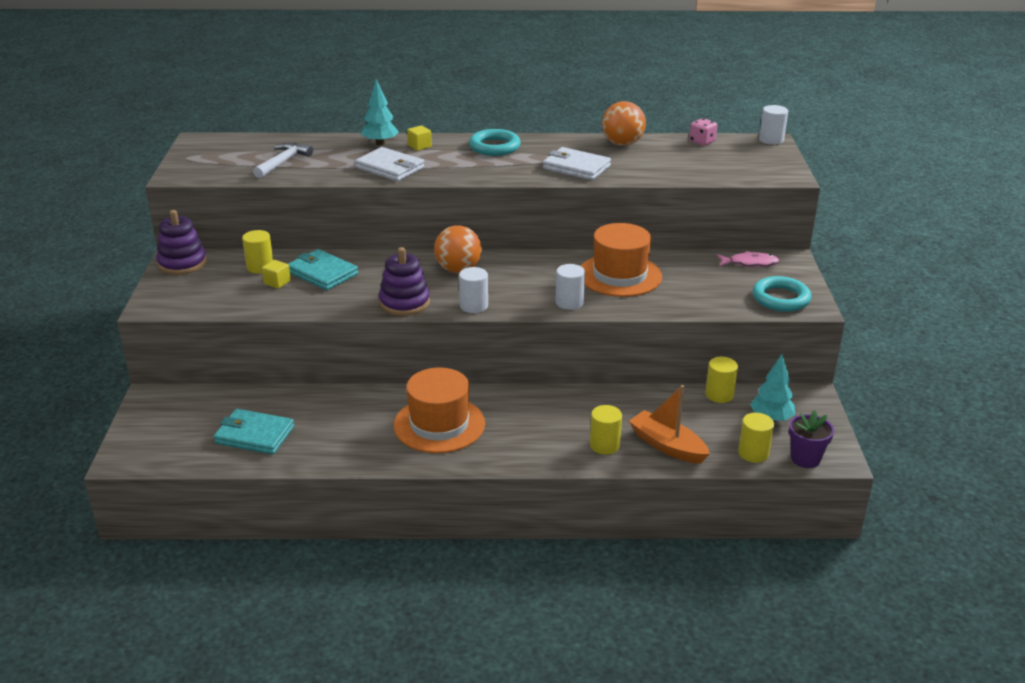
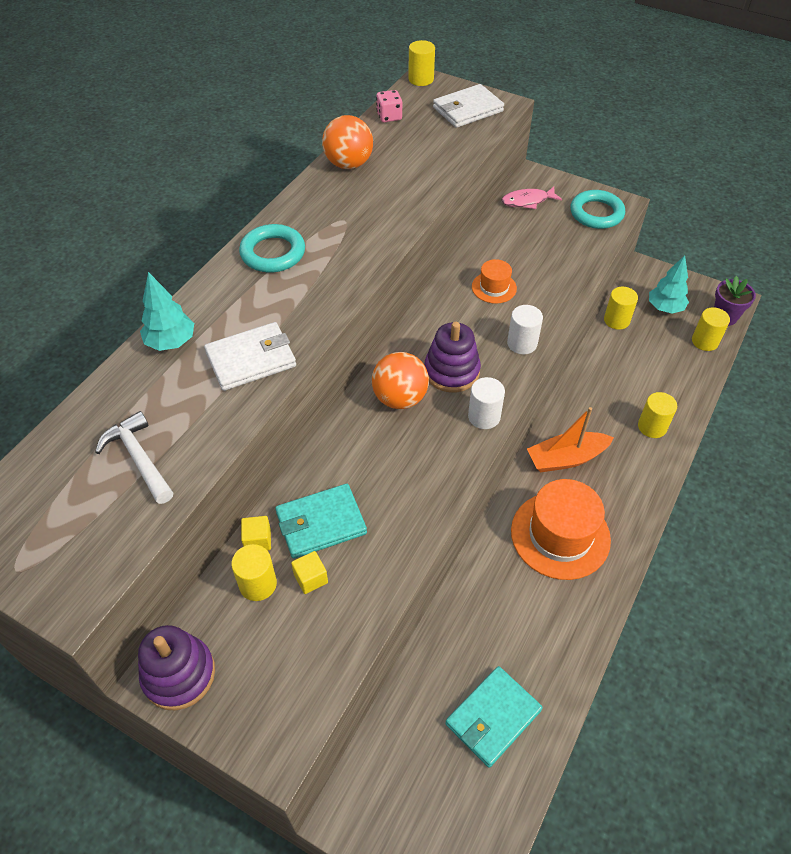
camera: 60 degrees left, 20 degrees up
(404, 303) = (441, 472): purple stacking toy -> purple stacking toy (451, 371)
(419, 146) = (212, 311): yellow cube -> yellow cube (258, 540)
(576, 167) = (377, 216): white wallet -> white wallet (467, 109)
(619, 275) = (494, 287): orange hat -> orange hat, size x0.51
(667, 446) = (672, 387): orange boat -> orange boat (566, 458)
(750, 263) = (527, 201): pink fish -> pink fish turned 135 degrees counterclockwise
(771, 140) = (421, 79): white cylinder -> yellow cylinder

